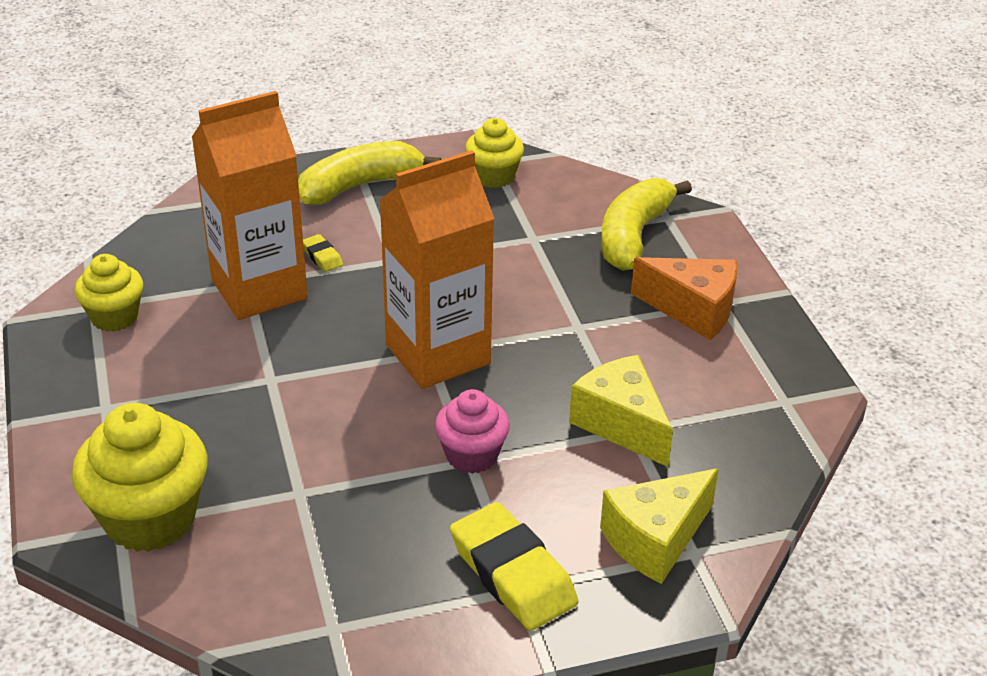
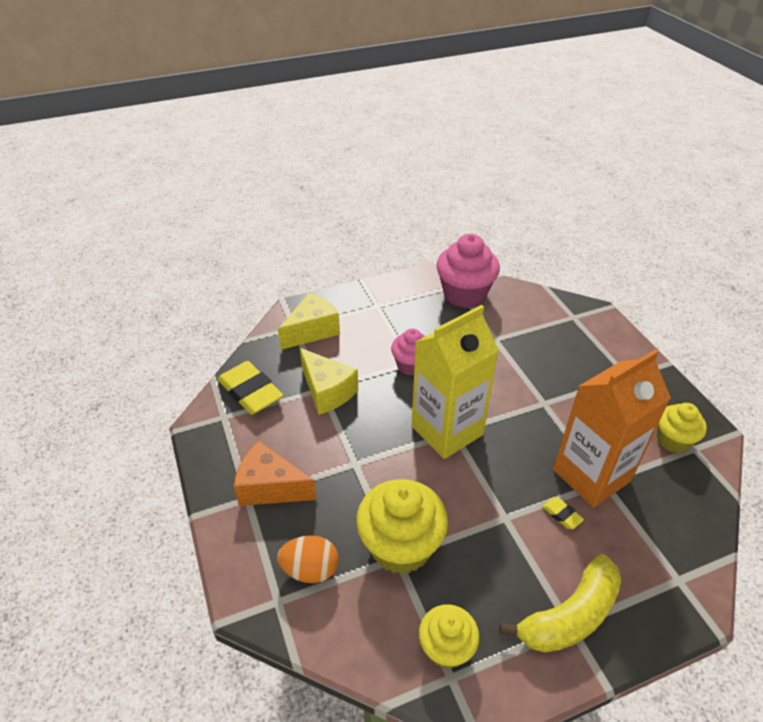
camera: 175 degrees right, 5 degrees up
(150, 518) = (561, 321): yellow cupcake -> yellow cupcake (400, 546)
(321, 601) = (464, 294): none -> pink cupcake
(438, 354) = (447, 430): orange carton -> yellow carton
(512, 573) = (380, 311): yellow eraser -> yellow eraser (250, 392)
(633, 236) = (310, 570): yellow banana -> orange egg

